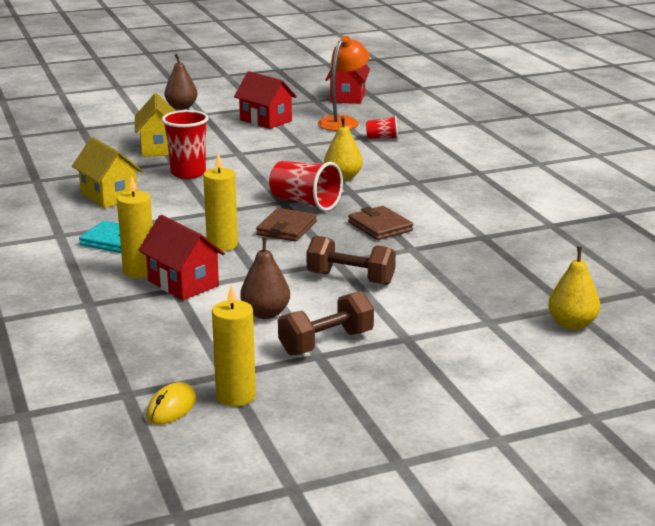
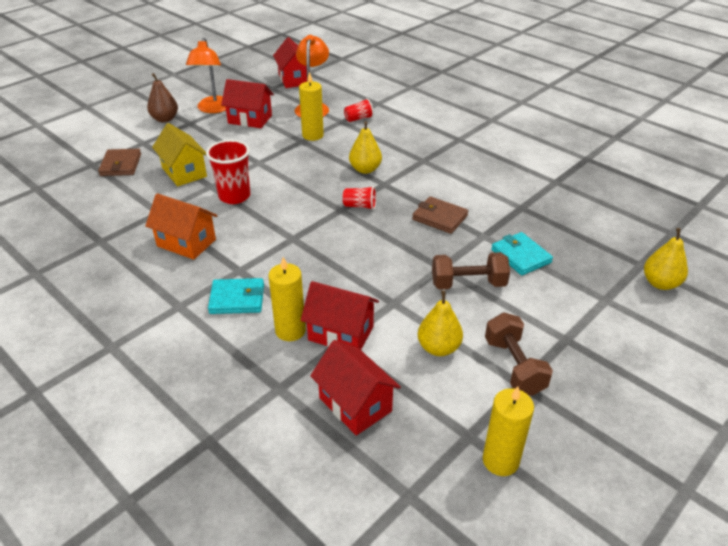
camera: 25 degrees left, 15 degrees up
(109, 196) = (186, 243): yellow house -> orange house
(144, 329) = (355, 404): none -> red house
(171, 408) = (461, 498): yellow mouse -> none
(222, 245) = (334, 275): yellow candle -> yellow candle (313, 135)
(237, 107) = (213, 109): none -> orange lamp
(265, 313) = (438, 348): brown pear -> yellow pear
(286, 228) = (370, 240): brown wallet -> brown wallet (121, 165)
(305, 202) = (360, 206): red cup -> red cup, size x0.56
(326, 343) = (514, 366): brown dumbbell -> brown dumbbell turned 45 degrees counterclockwise
(434, 271) = (521, 256): none -> turquoise wallet

